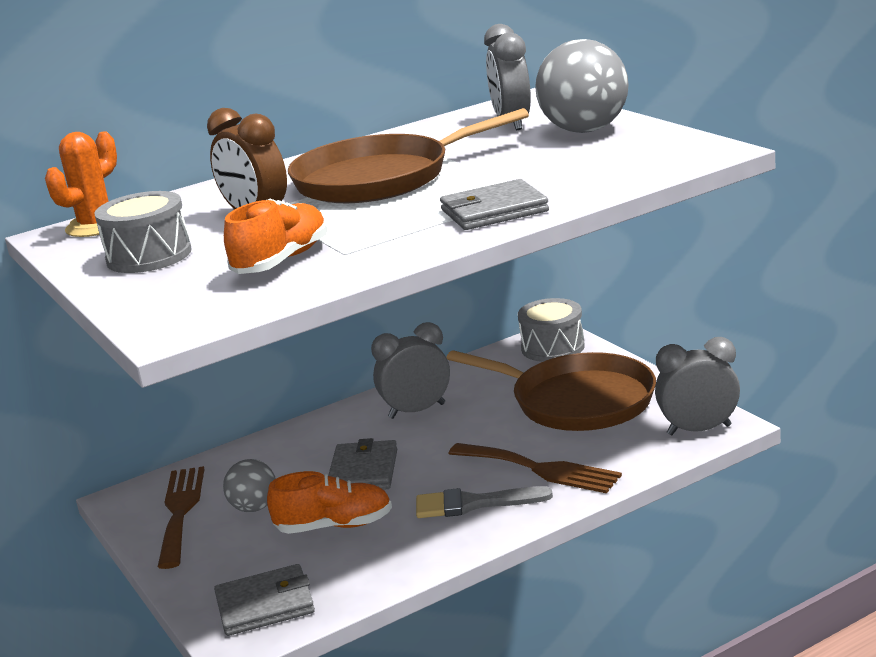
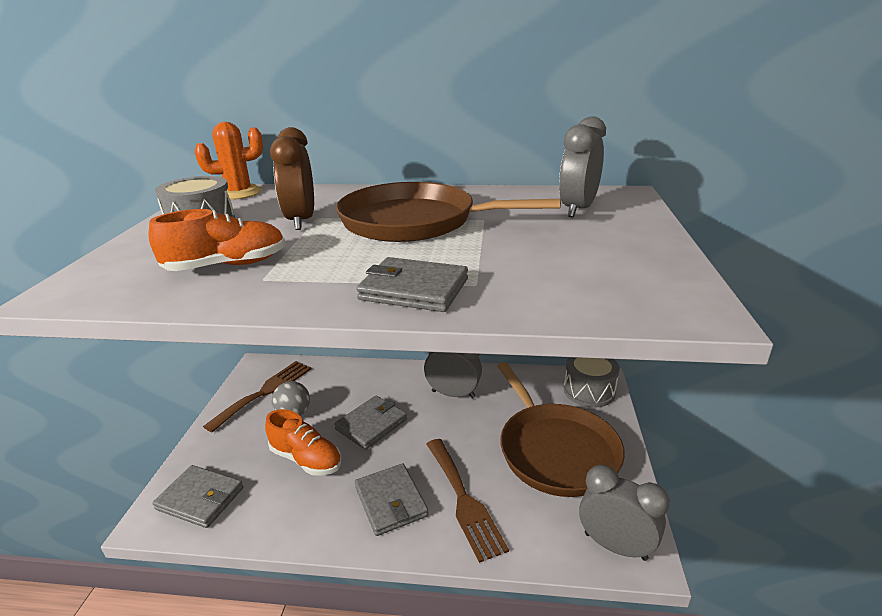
camera: 35 degrees right, 5 degrees up
(473, 504) = (391, 501): grey brush -> grey wallet
(585, 130) = (618, 237): grey ball -> none

